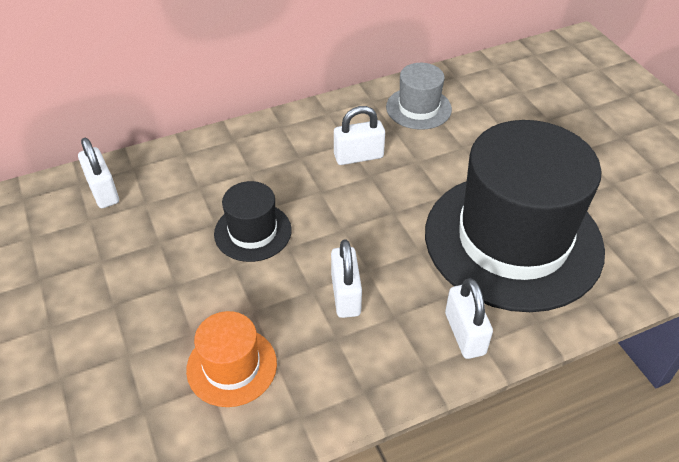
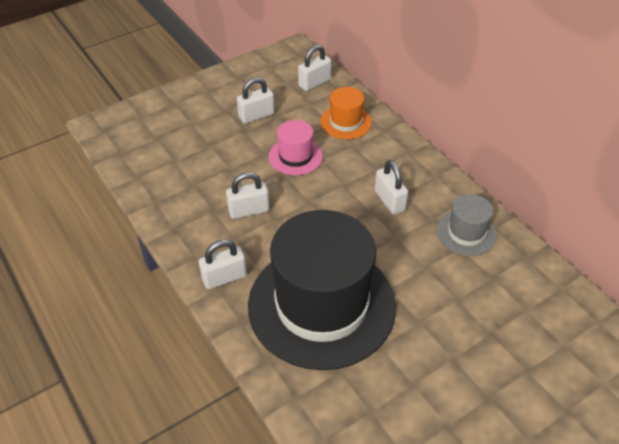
camera: 80 degrees right, 0 degrees up
(146, 266) = (256, 115): none -> white padlock
(232, 366) = (187, 166): orange hat -> orange hat (345, 122)
(253, 232) = (295, 156): black hat -> pink hat

